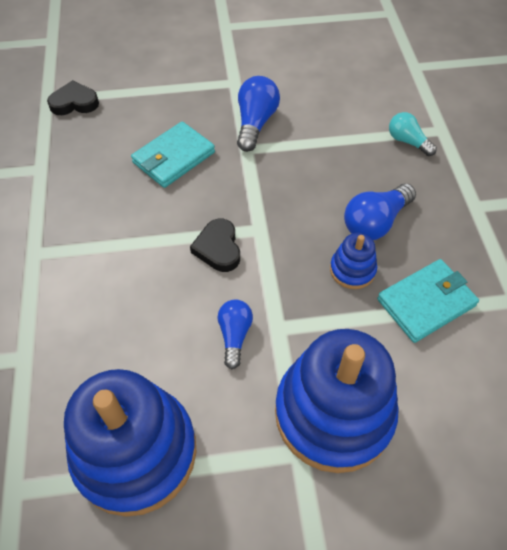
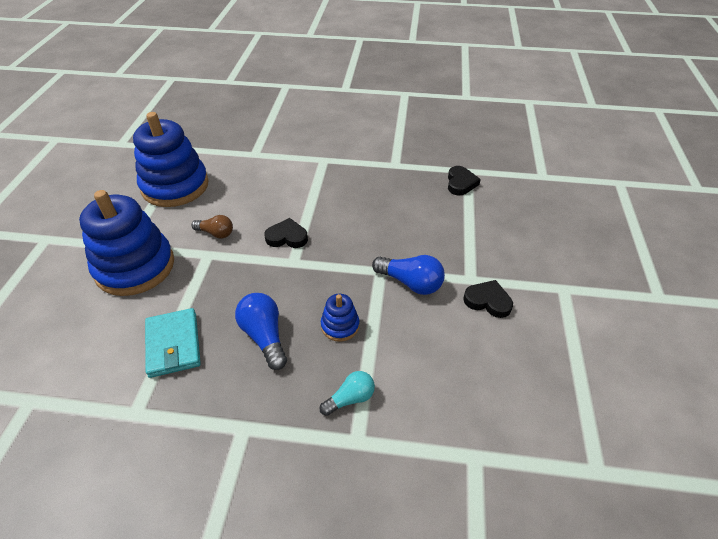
camera: 105 degrees right, 10 degrees down
(173, 157) = (384, 227): turquoise wallet -> none
(234, 335) = (216, 233): blue light bulb -> brown light bulb
(259, 69) = (488, 301): none -> black heart
(352, 270) = (228, 307): blue stacking toy -> blue stacking toy (340, 326)

